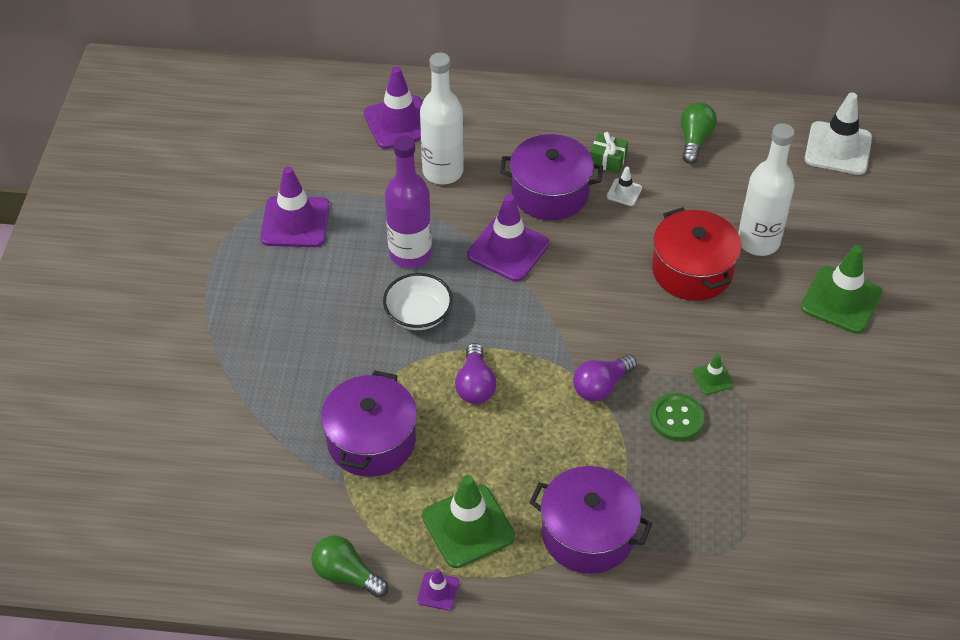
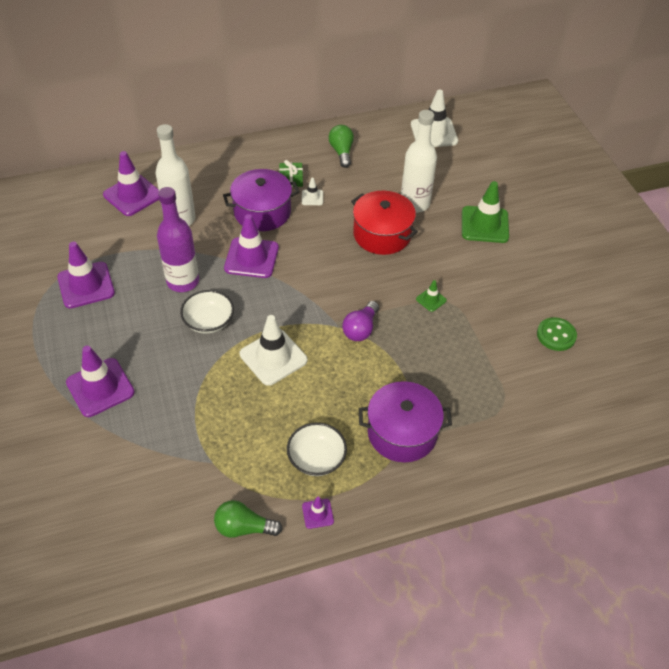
camera: 25 degrees left, 0 degrees up
(259, 353) = (100, 387): none -> purple traffic cone
(371, 440) = (216, 422): purple pot -> none
(468, 526) = (316, 458): green traffic cone -> white bowl
(475, 385) = (273, 357): purple light bulb -> white traffic cone
(676, 418) = (421, 334): green button -> green button (556, 335)

